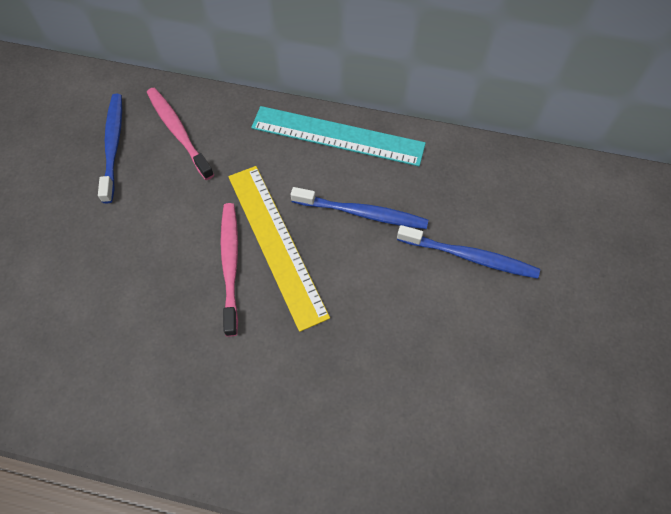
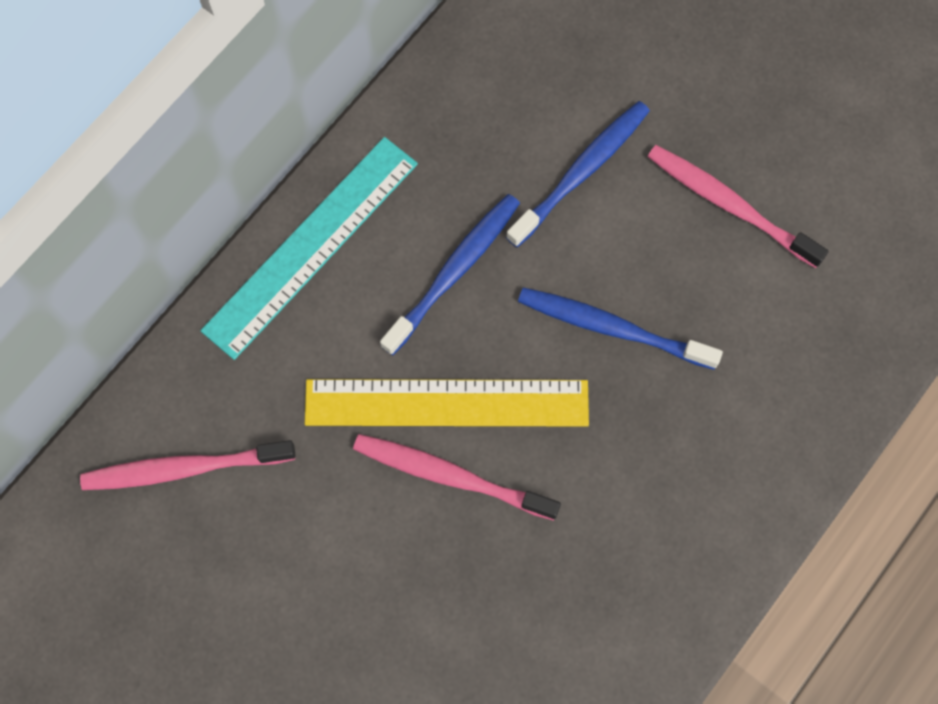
camera: 65 degrees left, 10 degrees up
(113, 145) = (158, 574): blue toothbrush -> blue toothbrush (612, 328)
(504, 359) = (729, 205): none -> pink toothbrush

